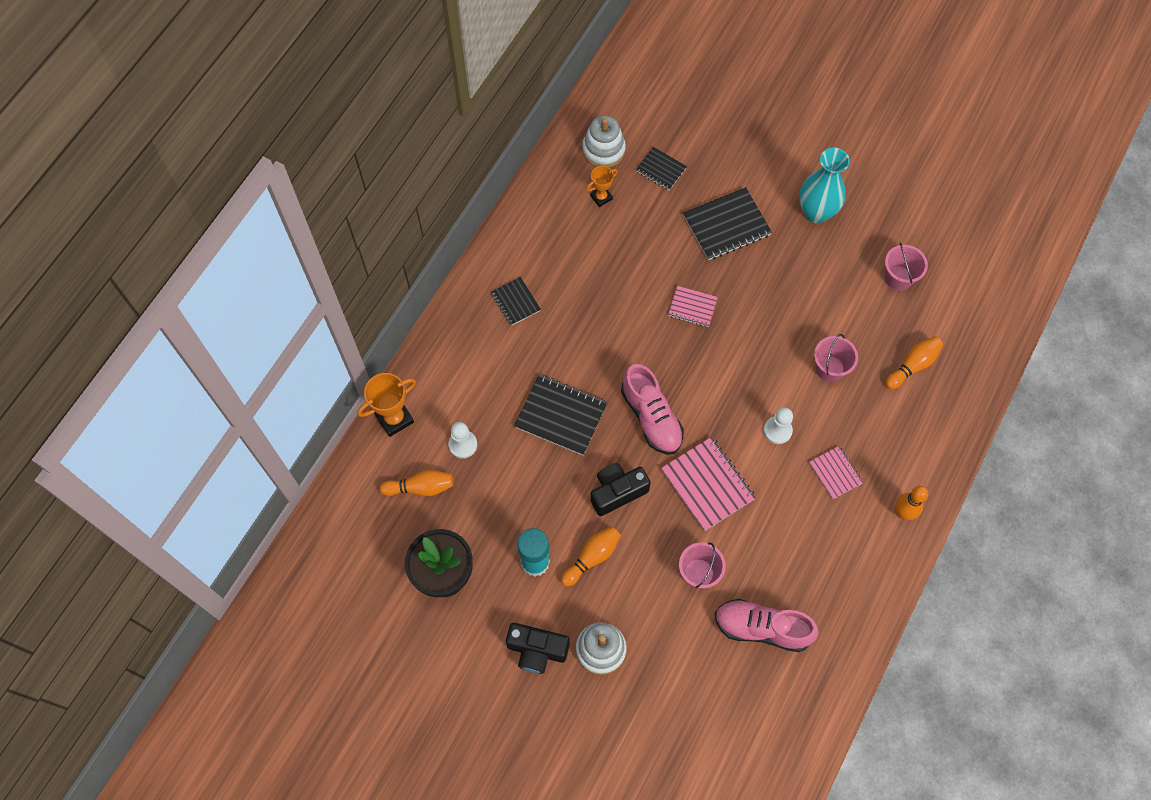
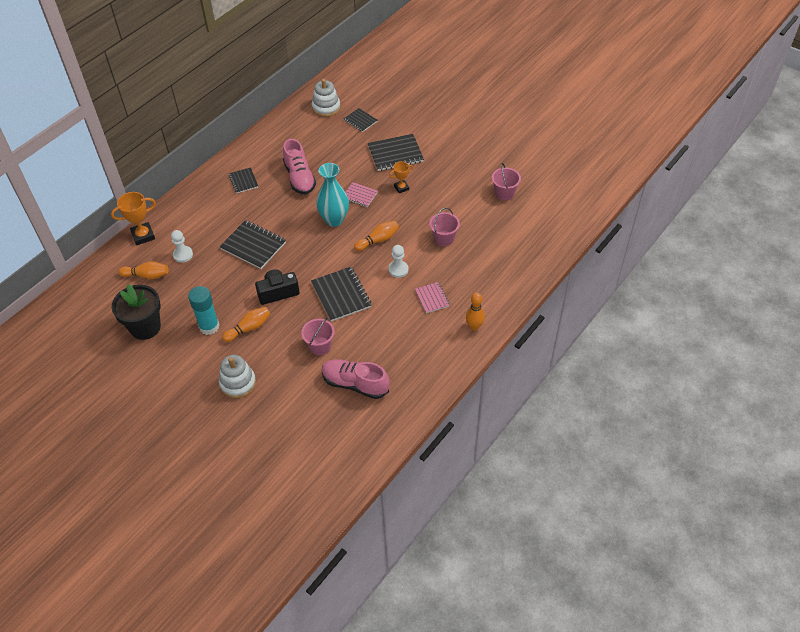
camera: 10 degrees right, 15 degrees down
(537, 650) = (193, 378): black camera -> none
(601, 197) = (317, 131): orange trophy -> orange trophy (401, 188)
(651, 417) = (314, 253): pink shoe -> pink shoe (299, 178)
(708, 484) = (341, 295): pink notebook -> black notebook
(816, 212) = (457, 152): turquoise vase -> turquoise vase (334, 220)
(912, 365) = (502, 243): orange bowling pin -> orange bowling pin (378, 240)

